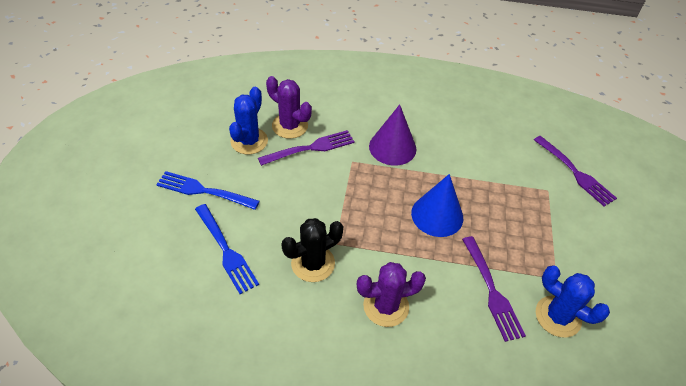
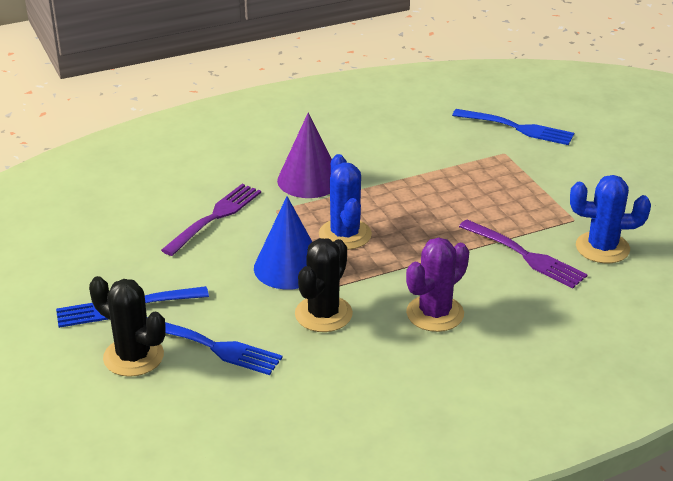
camera: 30 degrees left, 15 degrees down
(176, 231) = (133, 357): none -> black cactus
(249, 141) = (132, 240): blue cactus -> blue cactus (345, 234)
(290, 126) = (167, 207): purple cactus -> none
(437, 215) = (414, 218): blue cone -> blue cone (289, 267)
(574, 172) = (516, 128): purple fork -> blue fork

